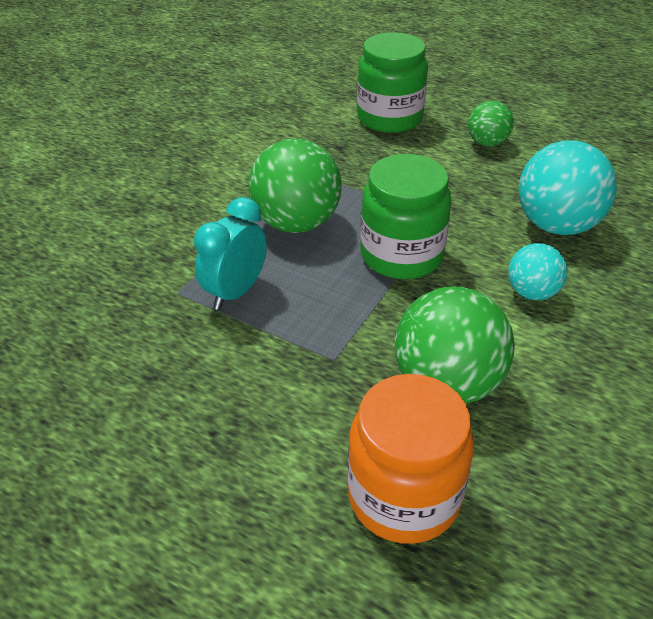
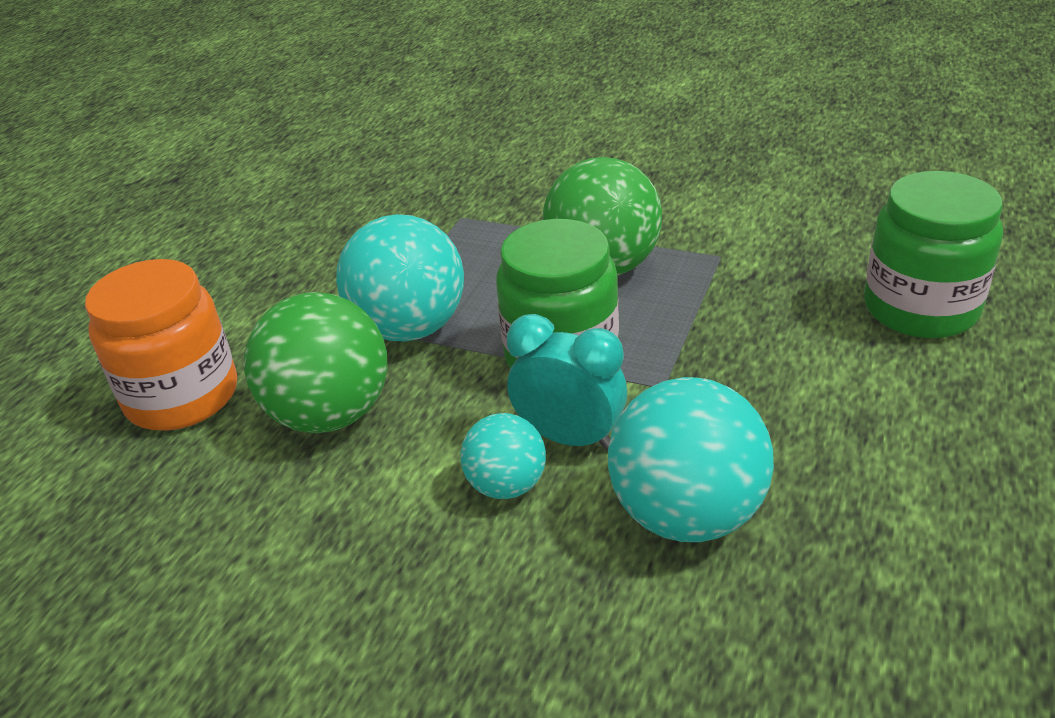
camera: 85 degrees right, 5 degrees down
(235, 292) = (467, 250): turquoise clock -> turquoise clock (569, 438)
(342, 332) = (409, 328): none -> turquoise ball
(487, 143) = (911, 422): green ball -> none

